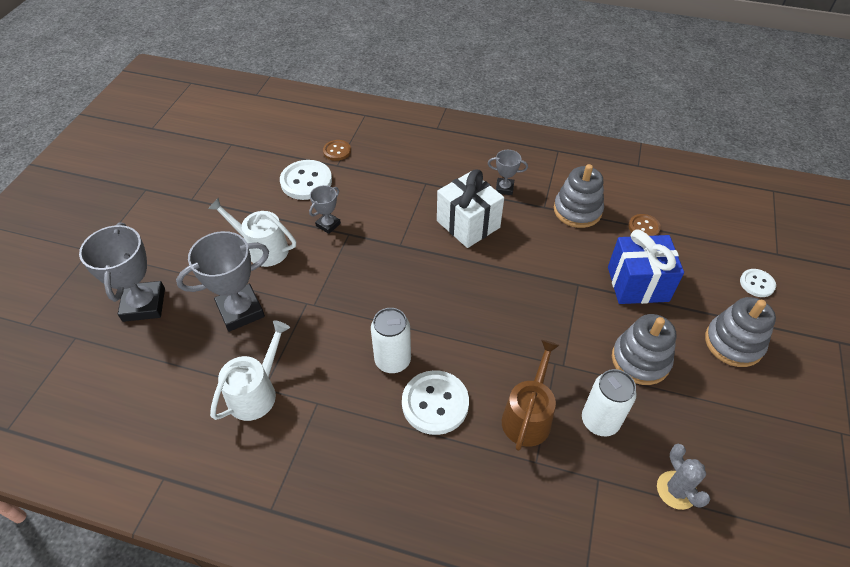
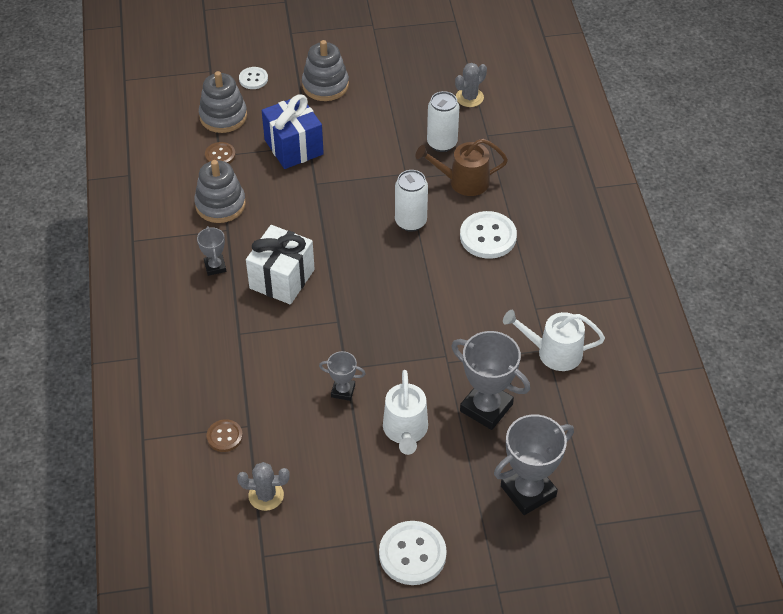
camera: 115 degrees left, 0 degrees up
(273, 157) = (266, 495): none -> grey cactus
(306, 181) = (289, 442): white button -> white button (412, 554)
(392, 360) = (467, 276): white can -> white can (410, 222)
(640, 360) = (373, 132): grey stacking toy -> grey stacking toy (223, 116)

